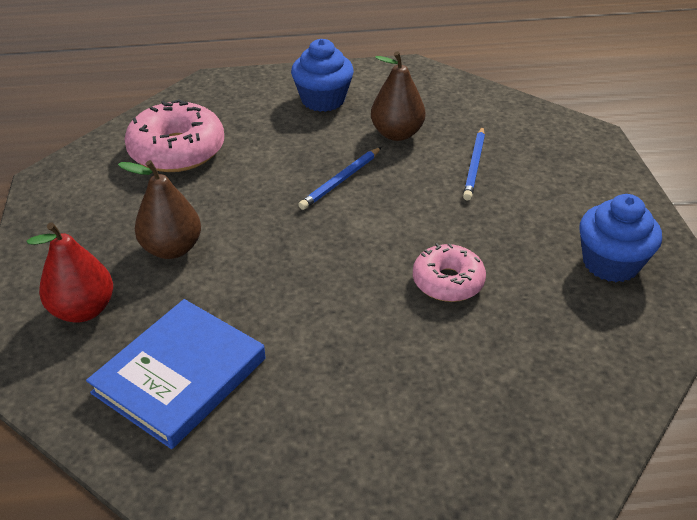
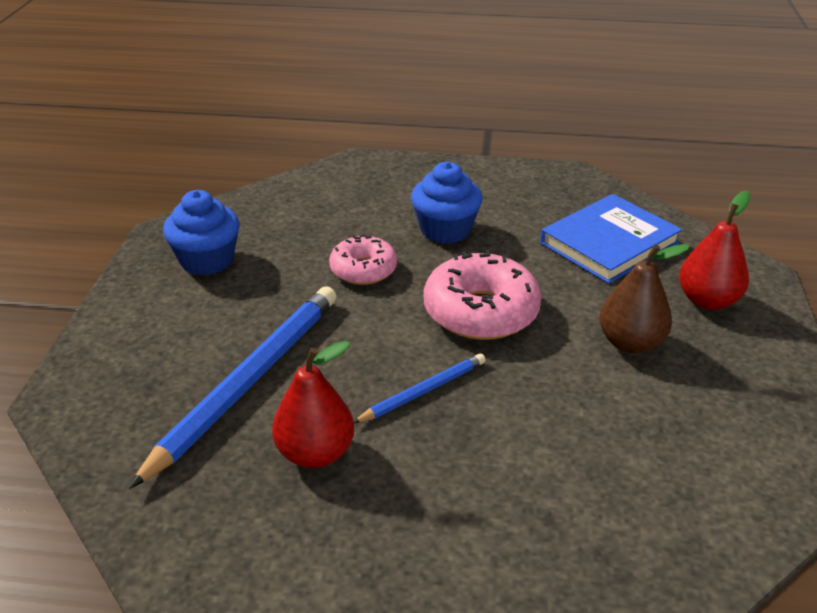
camera: 165 degrees left, 5 degrees down
(177, 150) = (644, 485): pink donut -> pink donut (481, 311)
(323, 100) = (398, 553): blue cupcake -> blue cupcake (445, 230)
(397, 134) = (315, 453): brown pear -> red pear
(474, 165) = (248, 382): blue pencil -> blue pencil, size x1.99

